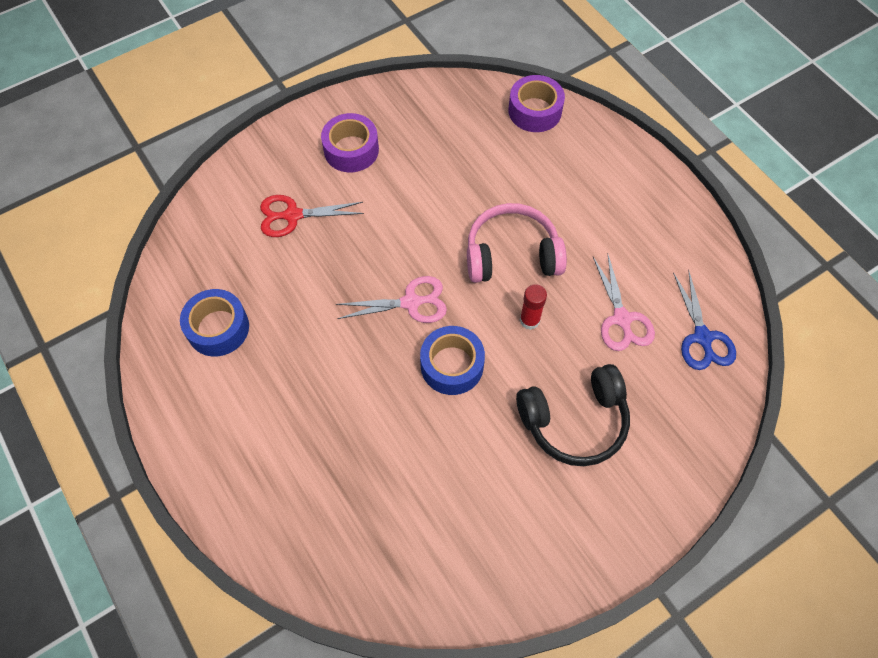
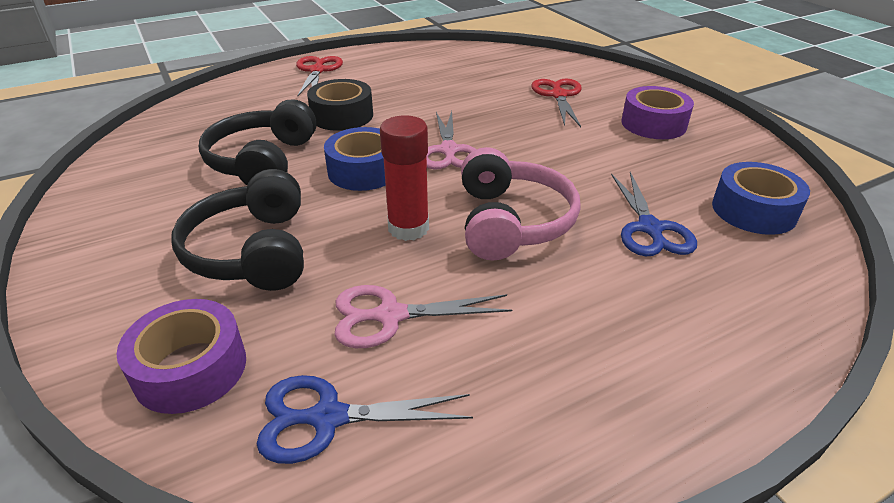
camera: 95 degrees right, 25 degrees down
(218, 328) = (438, 68): blue tape -> blue tape (753, 210)
(221, 461) = (317, 70): none -> red scissors
(345, 406) = (342, 116): none -> black tape
(444, 456) = (263, 161): none -> black headphones
(508, 174) = (650, 228): none -> blue scissors
(529, 320) = (408, 228): red glue stick -> red glue stick, size x1.50
(535, 111) = (791, 265): purple tape -> purple tape (190, 368)

